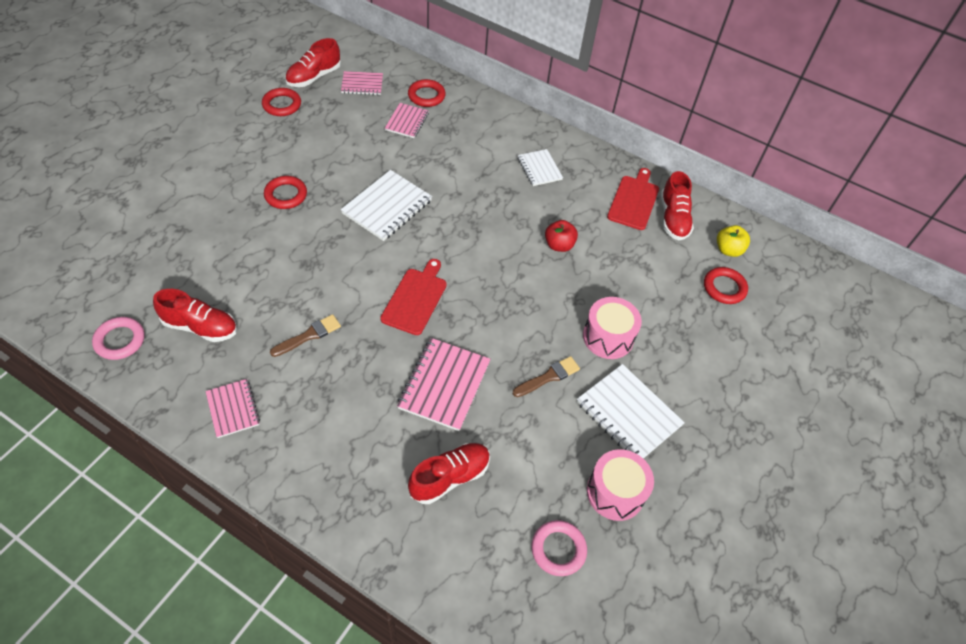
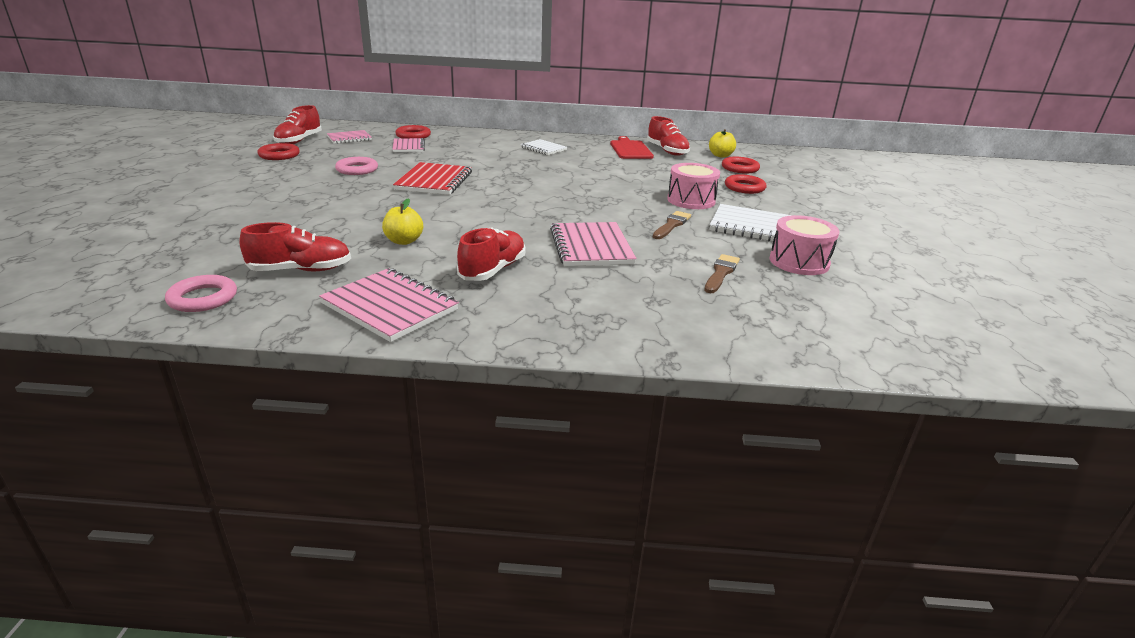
camera: 25 degrees left, 25 degrees down
(233, 409) = (390, 307): pink notebook -> pink notebook, size x1.64
(286, 195) = (327, 191): red ring -> red ring (744, 187)
(298, 311) = (404, 241): none -> yellow apple
(309, 335) = (429, 250): brown brush -> brown brush (721, 273)
(387, 207) = (434, 181): white notebook -> red notebook
(415, 299) = (512, 214): red cutting board -> none
(449, 477) = (658, 289): red shoe -> red shoe (493, 270)
(558, 549) = (799, 300): pink ring -> pink ring (357, 169)
(559, 245) = (600, 173): red apple -> none

